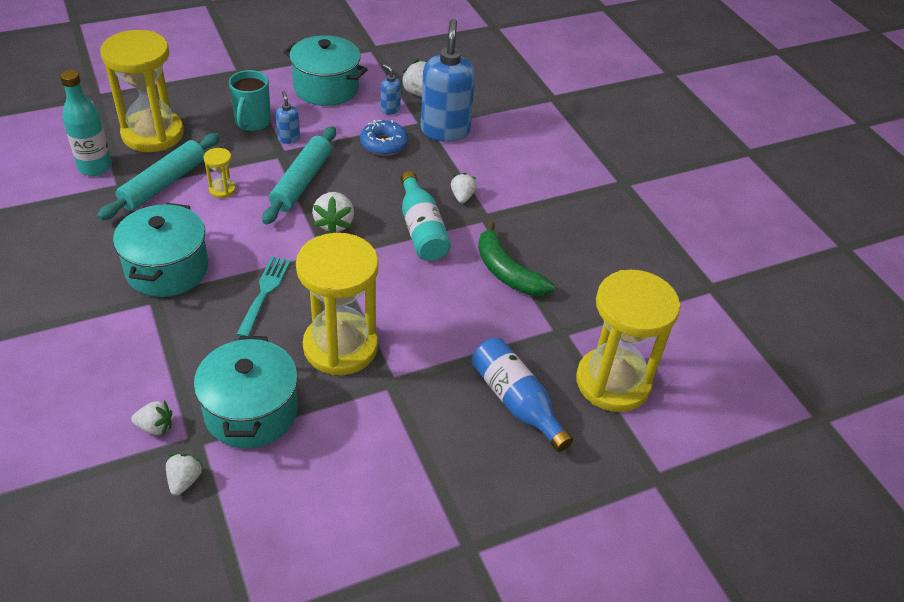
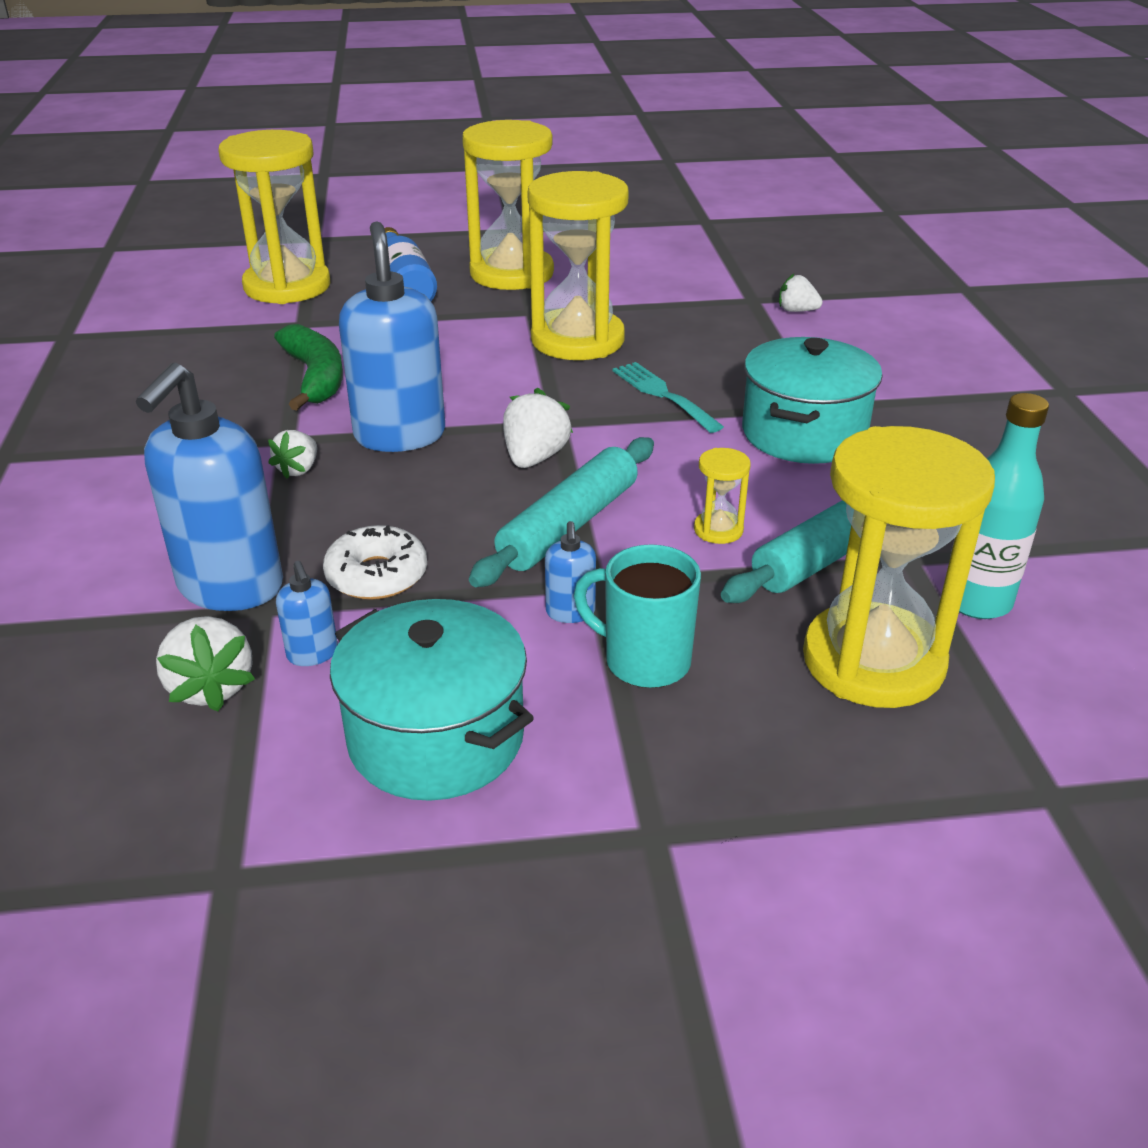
camera: 160 degrees left, 10 degrees down
(184, 480) = (762, 280): white strawberry -> none
(251, 411) = (692, 309): turquoise pot -> none
(252, 122) = (644, 661): turquoise mug -> turquoise mug turned 90 degrees counterclockwise
(264, 292) = (663, 395): turquoise fork -> turquoise fork turned 120 degrees clockwise
(384, 144) = (377, 575): blue donut -> white donut
(421, 229) = (400, 435): turquoise bottle -> blue soap dispenser
(432, 444) = (511, 274): none -> yellow hourglass

